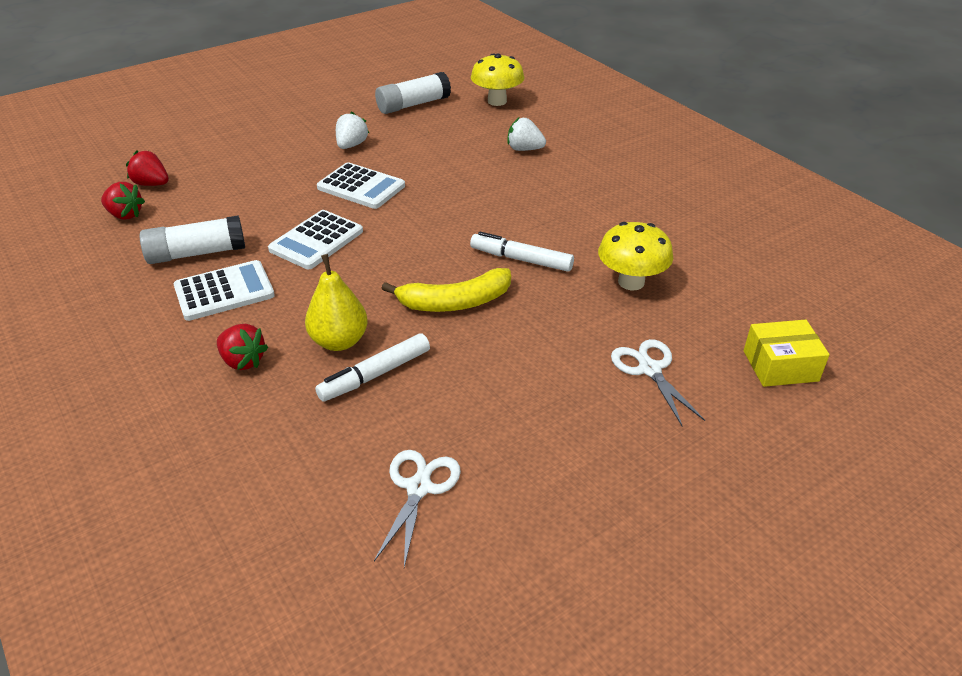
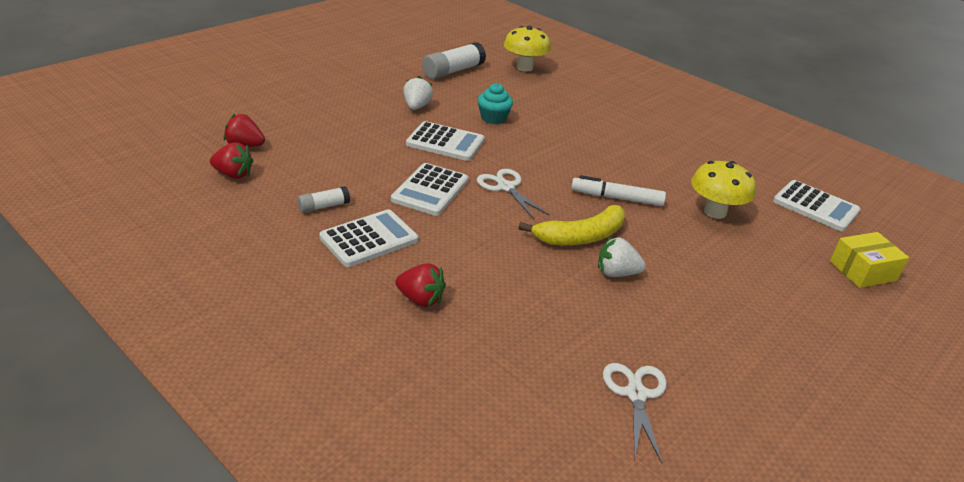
camera: 15 degrees left, 5 degrees down
(197, 253) = (324, 206): white glue stick -> white glue stick, size x0.55
(339, 341) = (499, 276): yellow pear -> none
(375, 374) = (546, 302): white marker -> none
(429, 160) = (493, 118): none -> turquoise cupcake
(524, 149) = (569, 107): white strawberry -> white strawberry (616, 273)
(649, 369) = (767, 281): white scissors -> white scissors (506, 187)
(764, 282) = (815, 206): none -> white calculator

